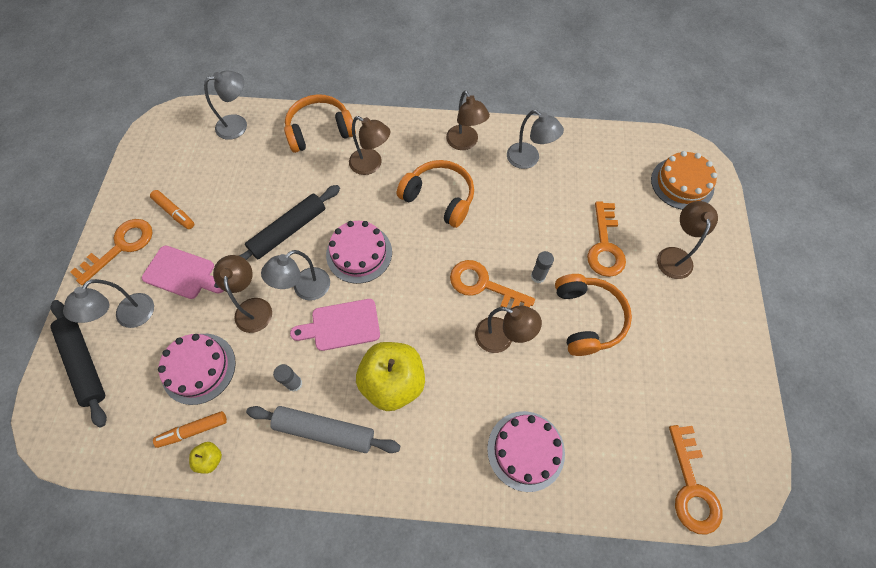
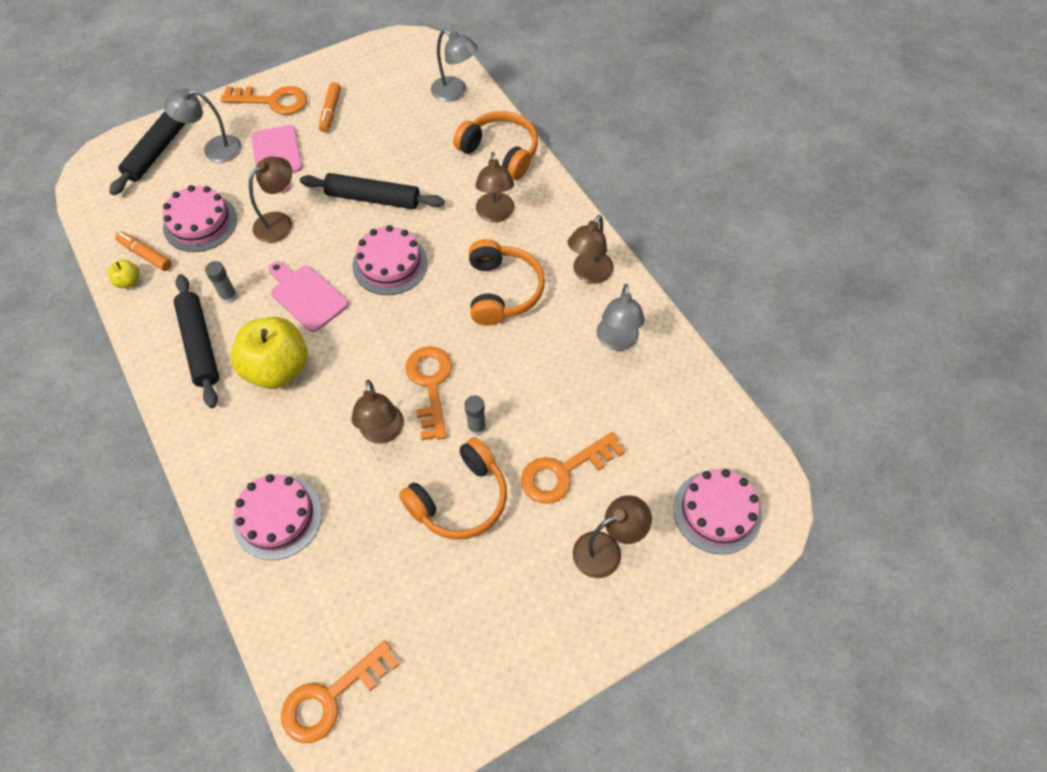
camera: 55 degrees right, 5 degrees down
(305, 289) = (323, 247): grey lamp -> none
(324, 431) = (199, 345): grey rolling pin -> black rolling pin
(682, 183) = (717, 511): orange cake -> pink cake

